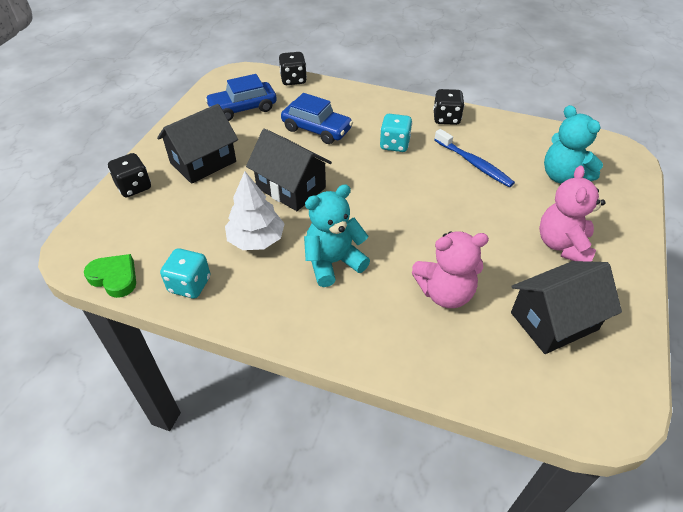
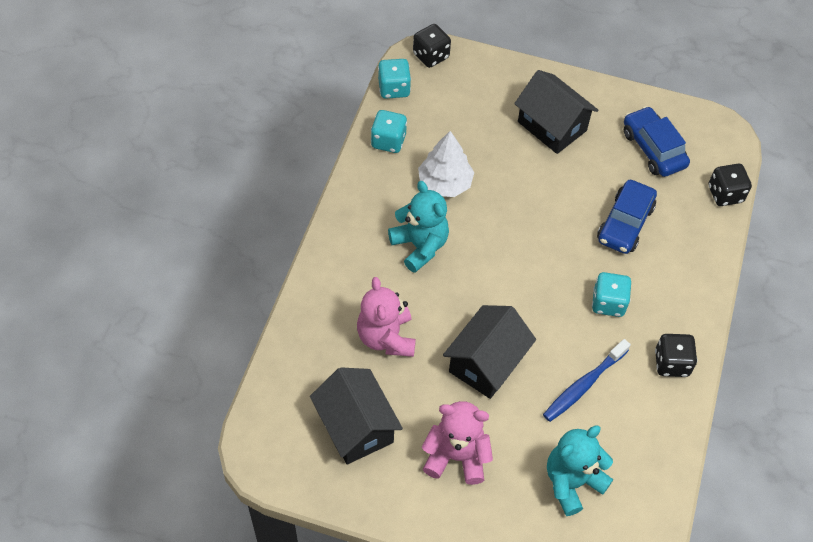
camera: 85 degrees right, 10 degrees up
(114, 278) = (394, 88): green heart -> turquoise dice
(134, 187) = (507, 78): black dice -> black dice (431, 56)
(291, 188) = (520, 205): black house -> black house (486, 363)

